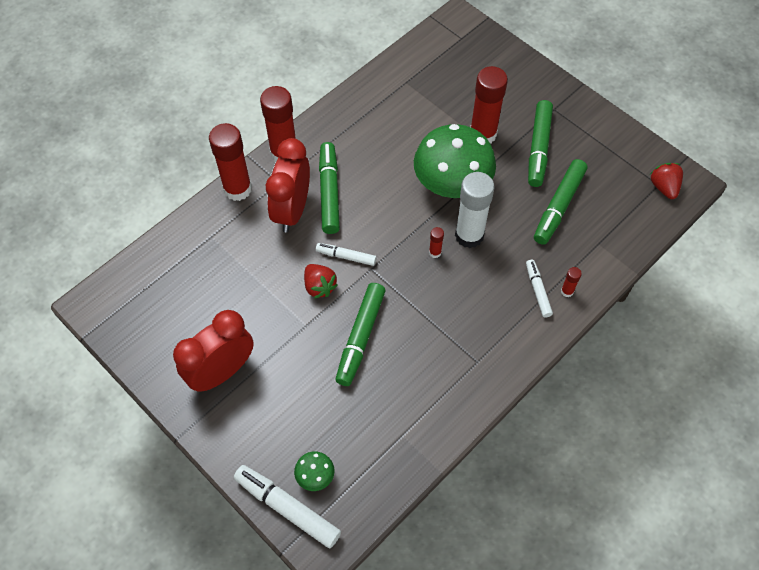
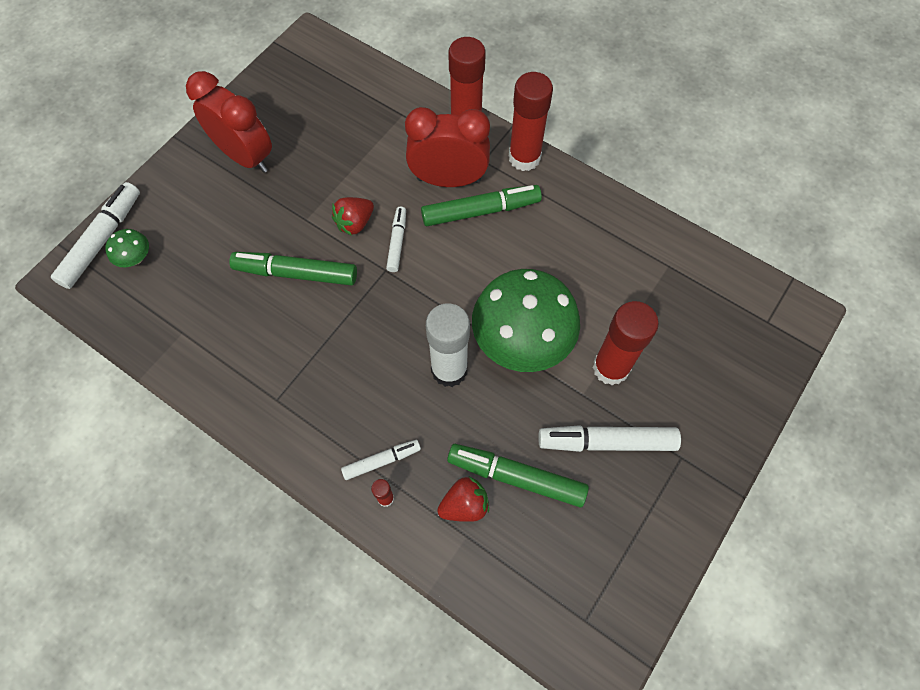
camera: 80 degrees right, 5 degrees up
(435, 252) = (418, 334): red glue stick -> none
(538, 148) = (606, 442): green marker -> white marker
(664, 187) = (582, 629): red strawberry -> red strawberry (464, 505)

